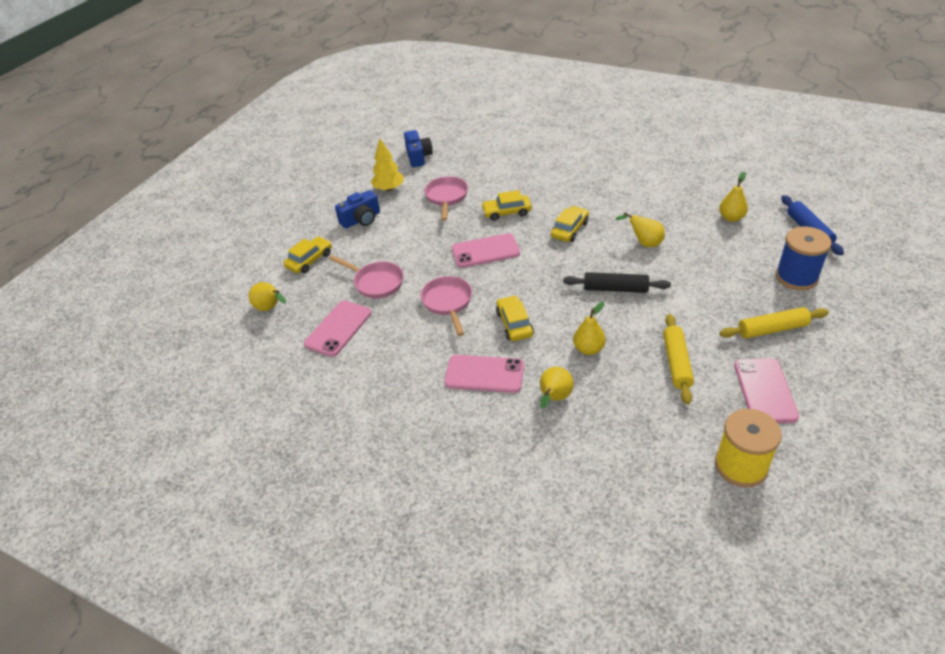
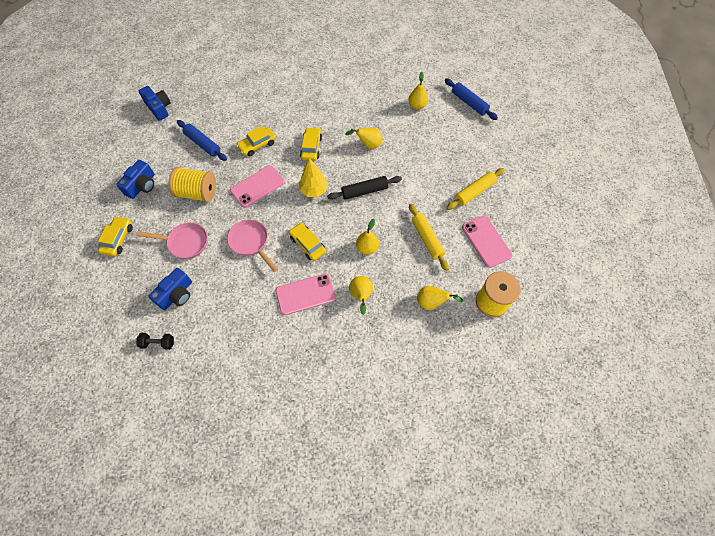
camera: 30 degrees left, 20 degrees up
(270, 308) = (109, 295): yellow pear -> yellow pear (432, 302)
(292, 368) = (158, 343): none -> black dumbbell
(338, 328) = (176, 294): pink phone -> blue camera
(389, 189) = (150, 148): yellow tree -> yellow tree (314, 190)
(415, 240) = (197, 193): none -> yellow spool
(446, 197) = (203, 144): pink pan -> blue rolling pin
(796, 277) = (474, 144): blue spool -> none

